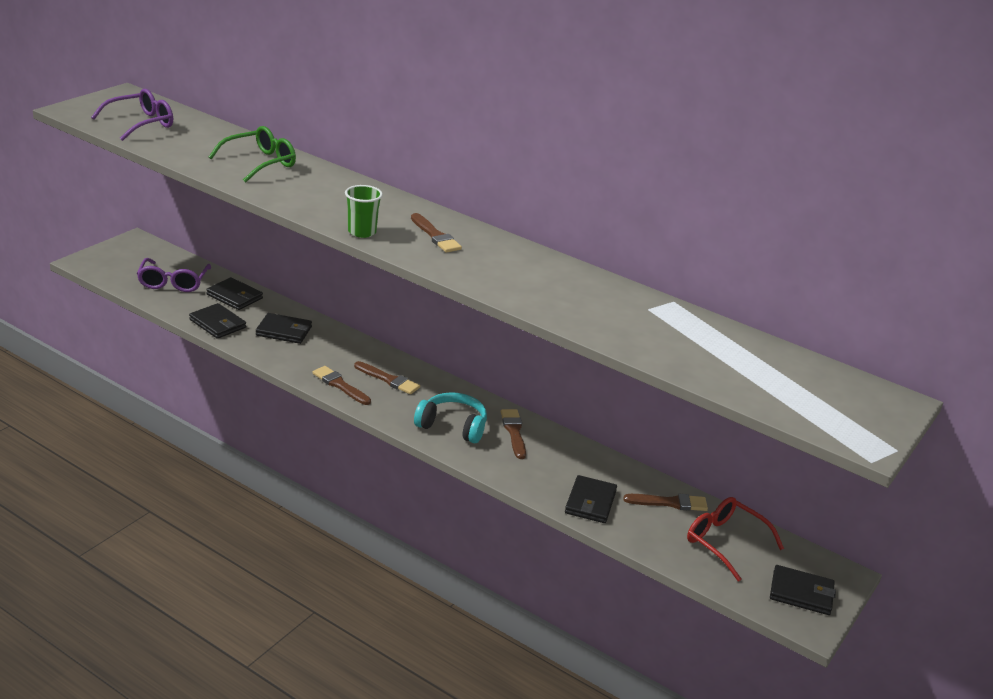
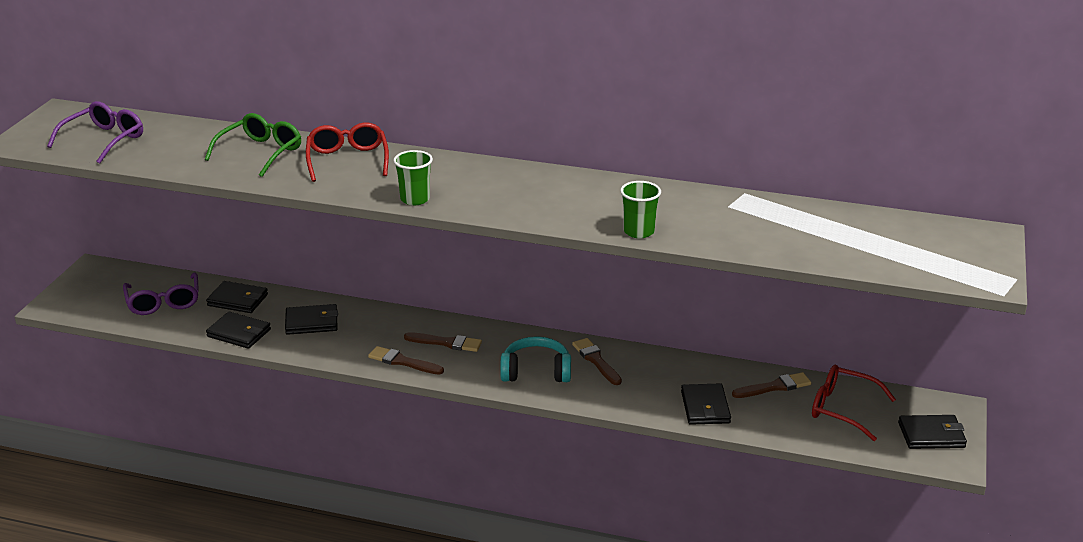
camera: 15 degrees left, 0 degrees up
(329, 186) = (347, 160): none -> red glasses
(435, 236) = (487, 185): brown brush -> none
(544, 309) = (639, 231): none -> green cup

